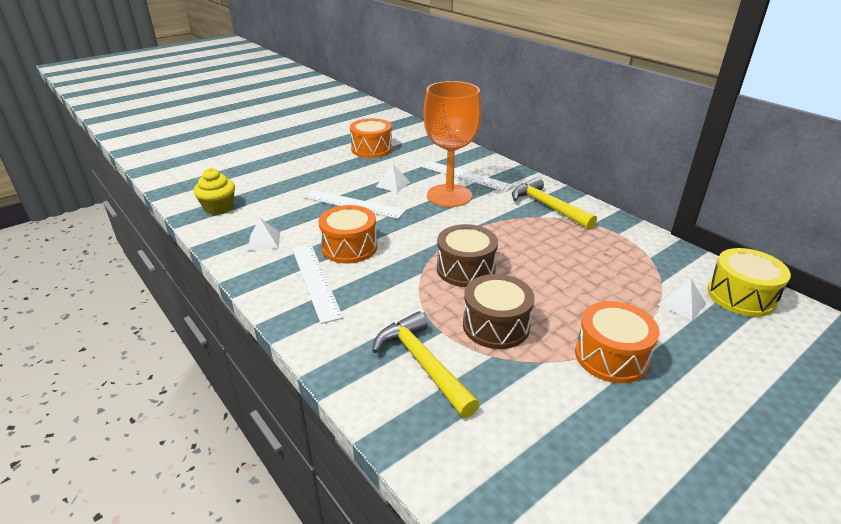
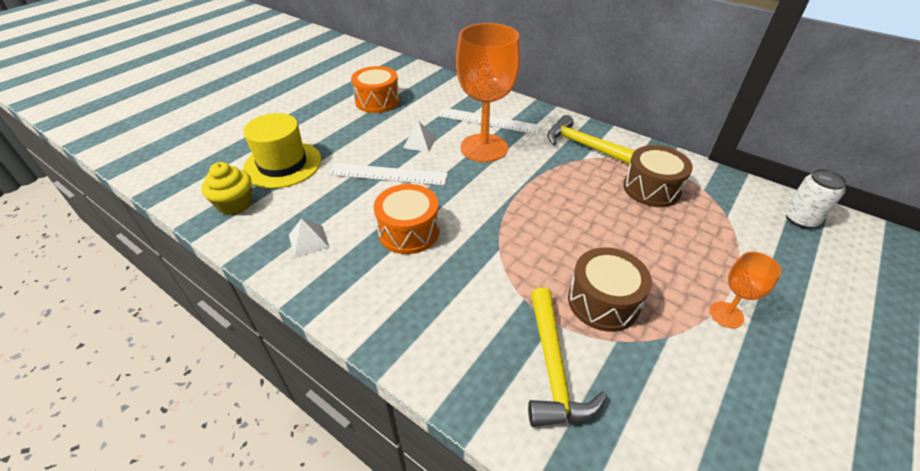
camera: 15 degrees left, 10 degrees up
(269, 185) = (282, 164): none -> yellow hat
(315, 280) = (390, 283): white ruler -> none
(422, 363) = (553, 368): yellow hammer -> yellow hammer turned 135 degrees counterclockwise
(466, 269) = (541, 236): brown drum -> brown drum (651, 188)
(611, 356) = (726, 315): orange drum -> orange goblet
(682, 304) = (756, 238): white pyramid -> none
(741, 296) = (800, 219): yellow drum -> white can

